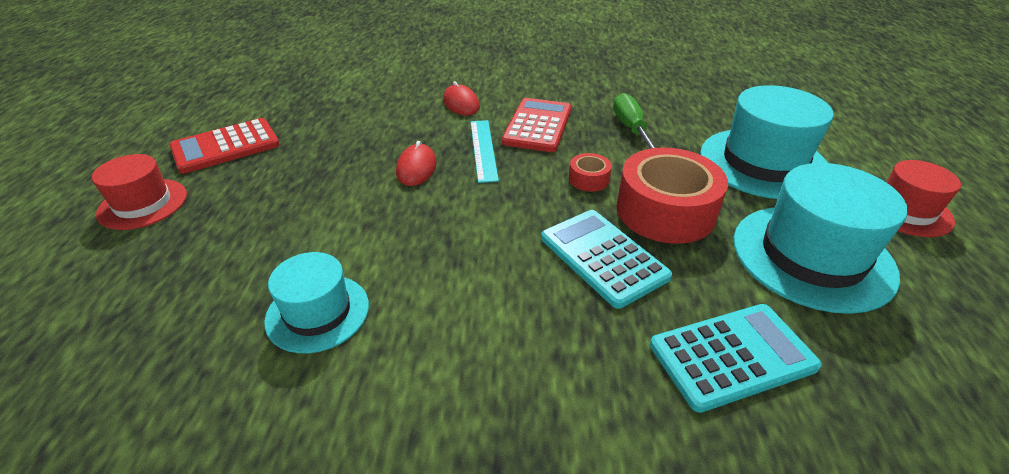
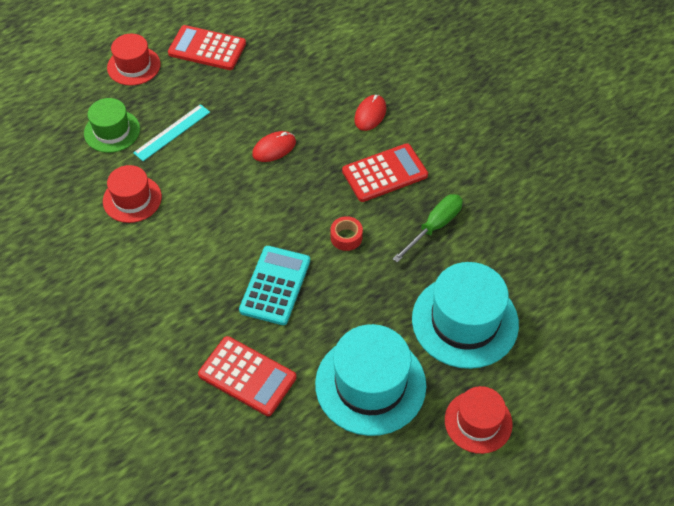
camera: 50 degrees right, 15 degrees up
(190, 272) = (112, 131): none -> green hat
(317, 312) = (132, 199): turquoise hat -> red hat
(483, 149) = (326, 165): turquoise ruler -> turquoise ruler (172, 132)
(665, 211) = (349, 293): red tape -> none
(732, 356) = (247, 376): turquoise calculator -> red calculator

